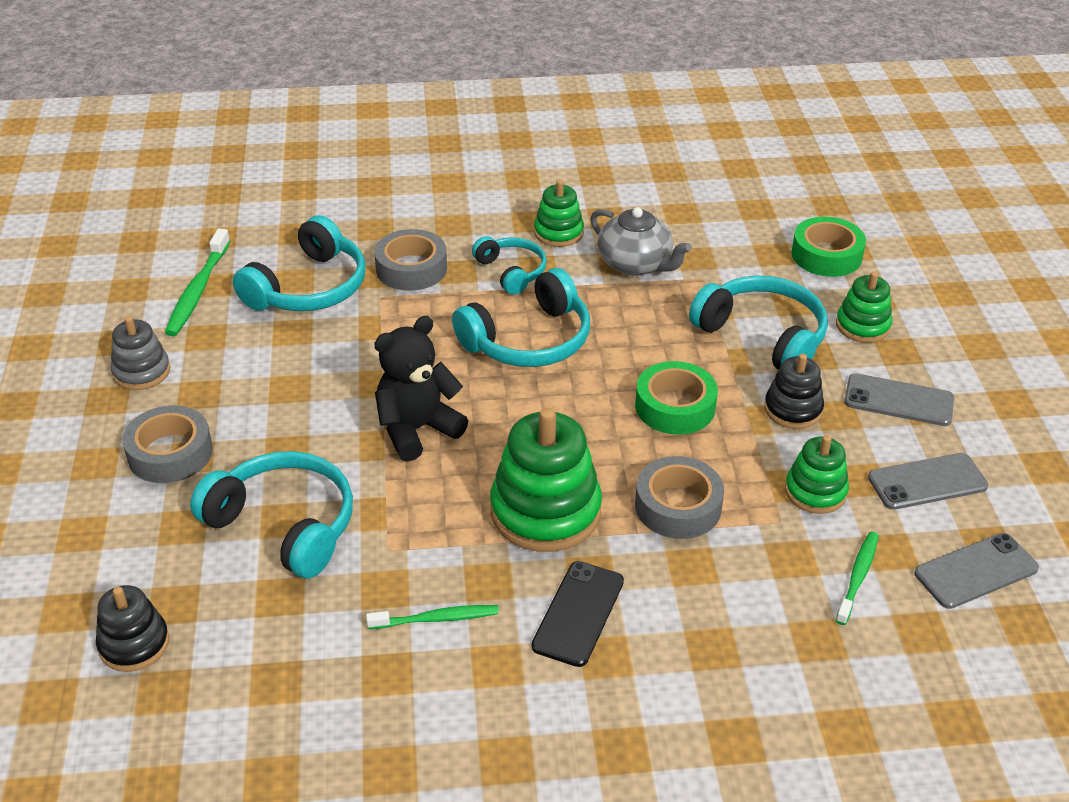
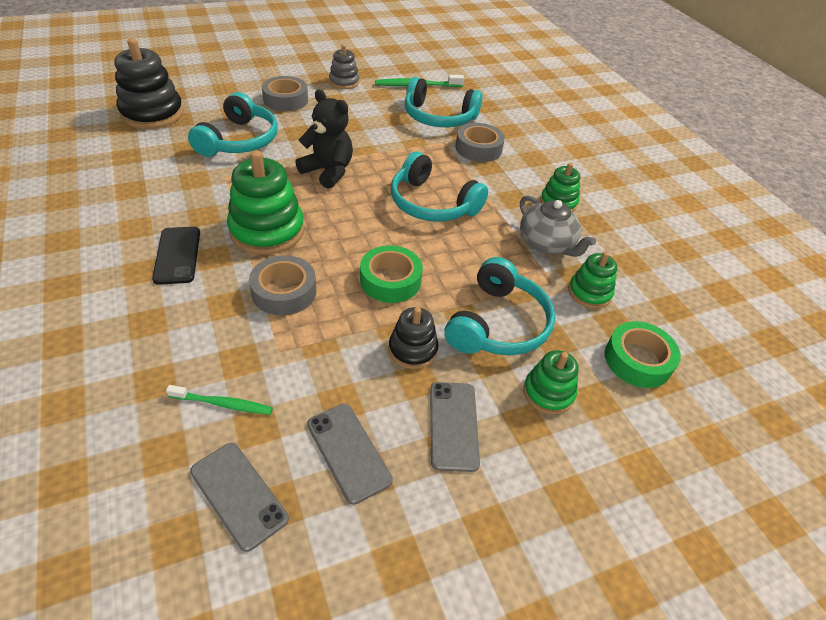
camera: 70 degrees right, 5 degrees up
(134, 644) = (152, 113): black stacking toy -> black stacking toy, size x1.76
(436, 619) = (171, 200): green toothbrush -> none
(511, 271) = (500, 188): turquoise headphones -> none
(578, 613) = (177, 255): black phone -> black phone turned 75 degrees clockwise
(635, 264) = (547, 244): grey teapot -> grey teapot turned 60 degrees counterclockwise
(815, 492) = (317, 370): green stacking toy -> green stacking toy (589, 293)

